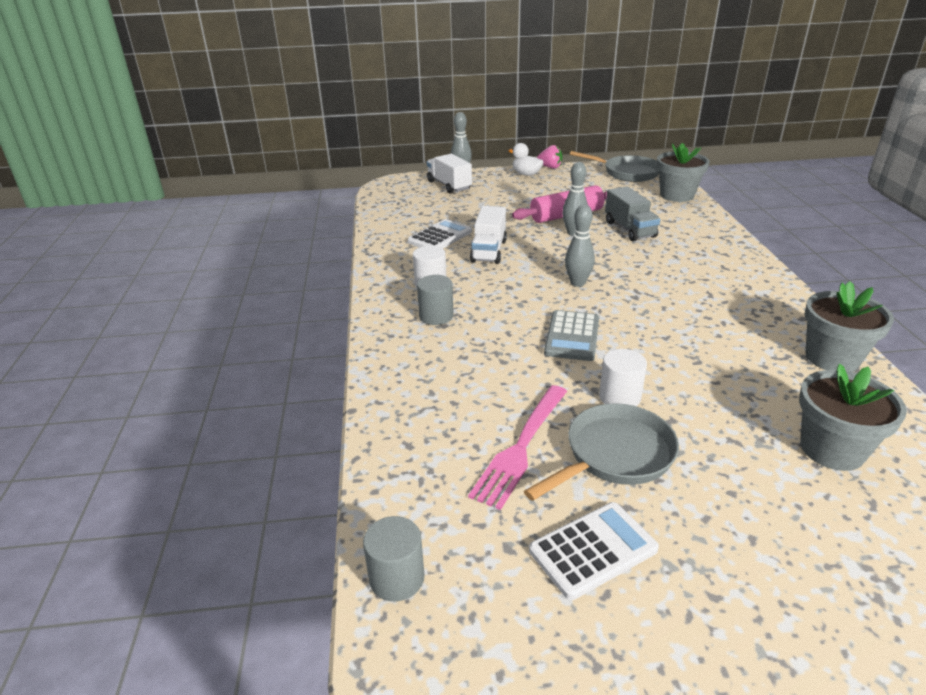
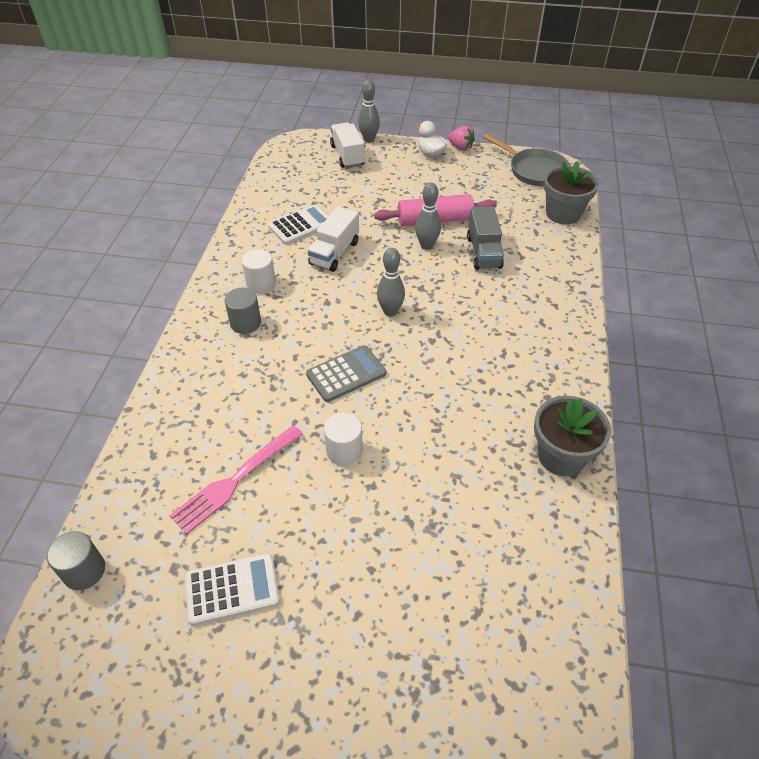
camera: 15 degrees right, 15 degrees up
(572, 336) = (346, 374): grey calculator -> grey calculator turned 150 degrees counterclockwise
(614, 455) = (302, 508): grey pan -> none
(832, 449) = (484, 552): grey flower pot -> none

